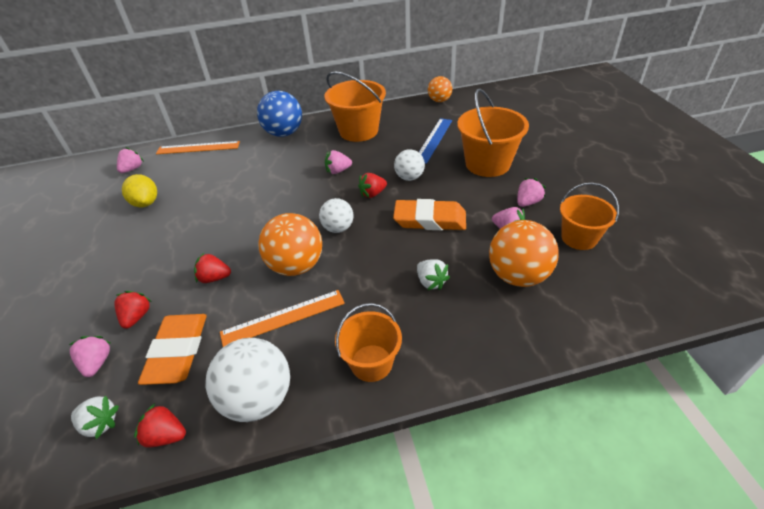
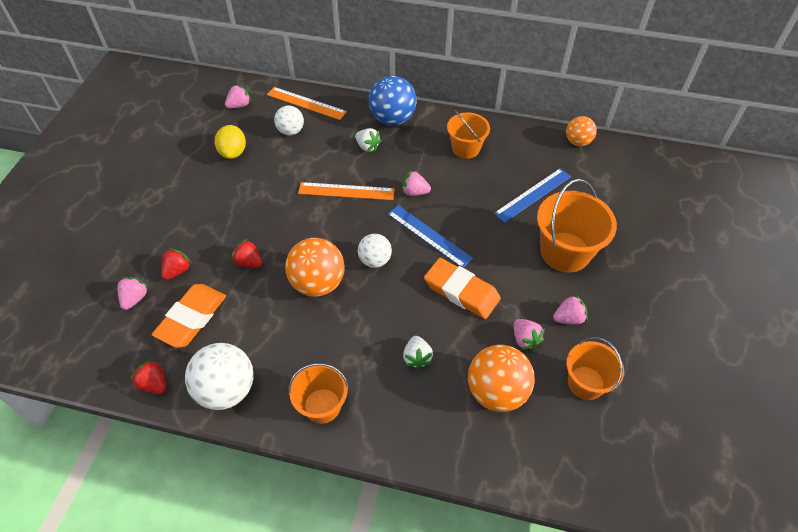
camera: 25 degrees right, 10 degrees up
(100, 424) = (118, 351): white strawberry -> white strawberry (367, 147)
(283, 318) = (280, 329): orange ruler -> orange ruler (346, 191)
(358, 131) = (466, 148): orange bucket -> orange bucket, size x0.64
(372, 194) = (429, 235): red strawberry -> blue ruler
(409, 177) = (476, 232): white ball -> white ball (291, 131)

